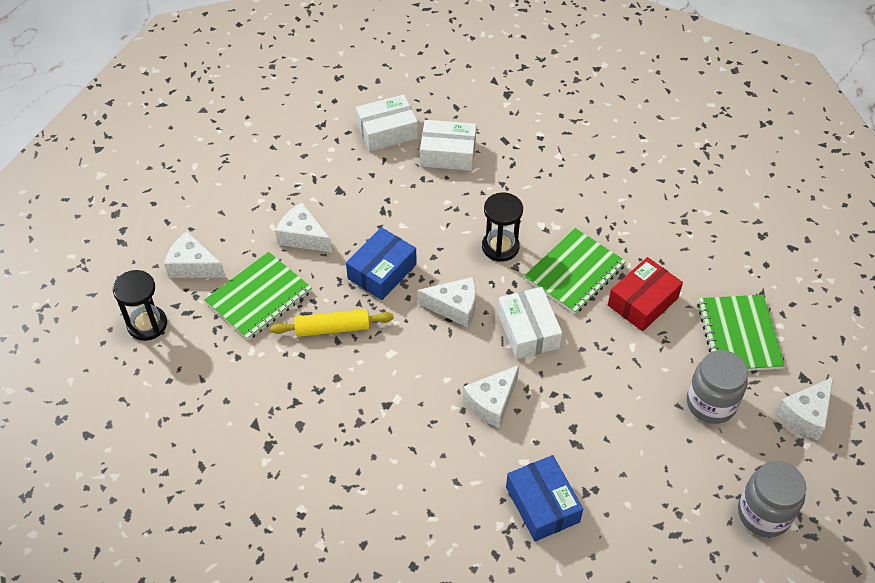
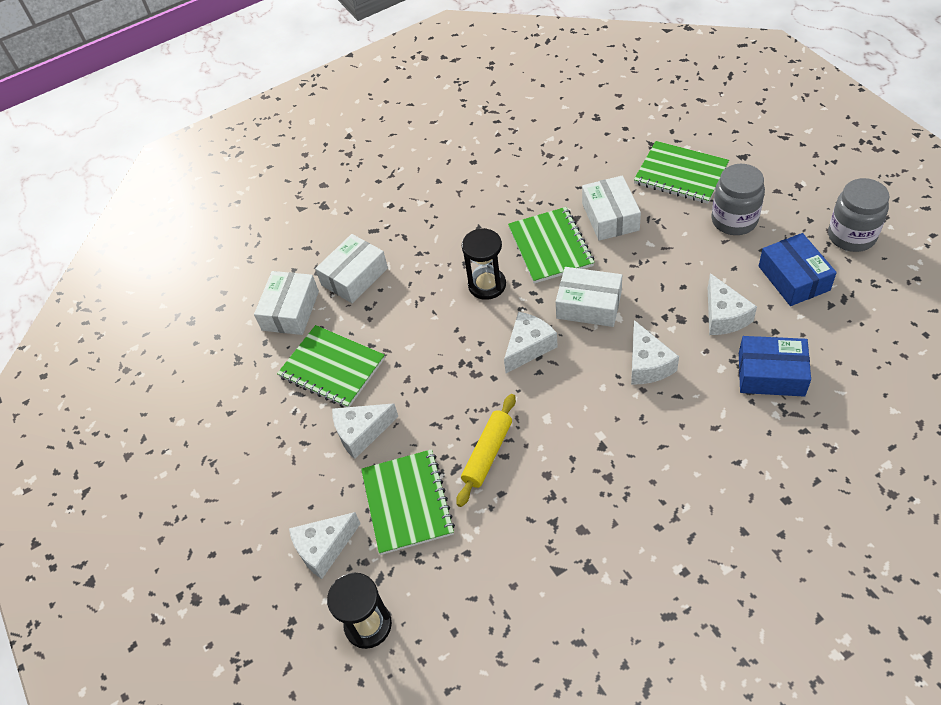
camera: 50 degrees left, 0 degrees up
(350, 187) = (332, 368): none -> green notebook
(382, 271) = (450, 385): blue box -> blue box (793, 278)
(643, 302) = (610, 217): red box -> white box
(805, 415) = (776, 171): white cheese -> white cheese (724, 316)

